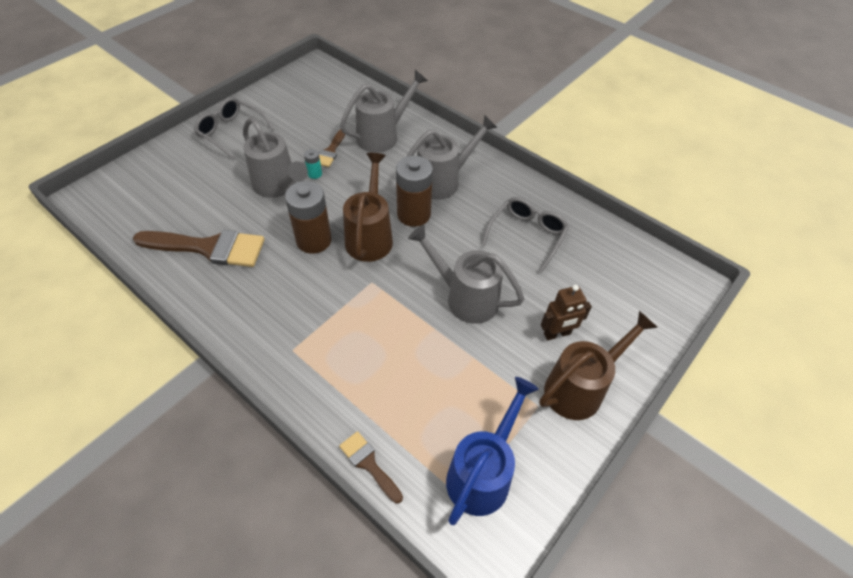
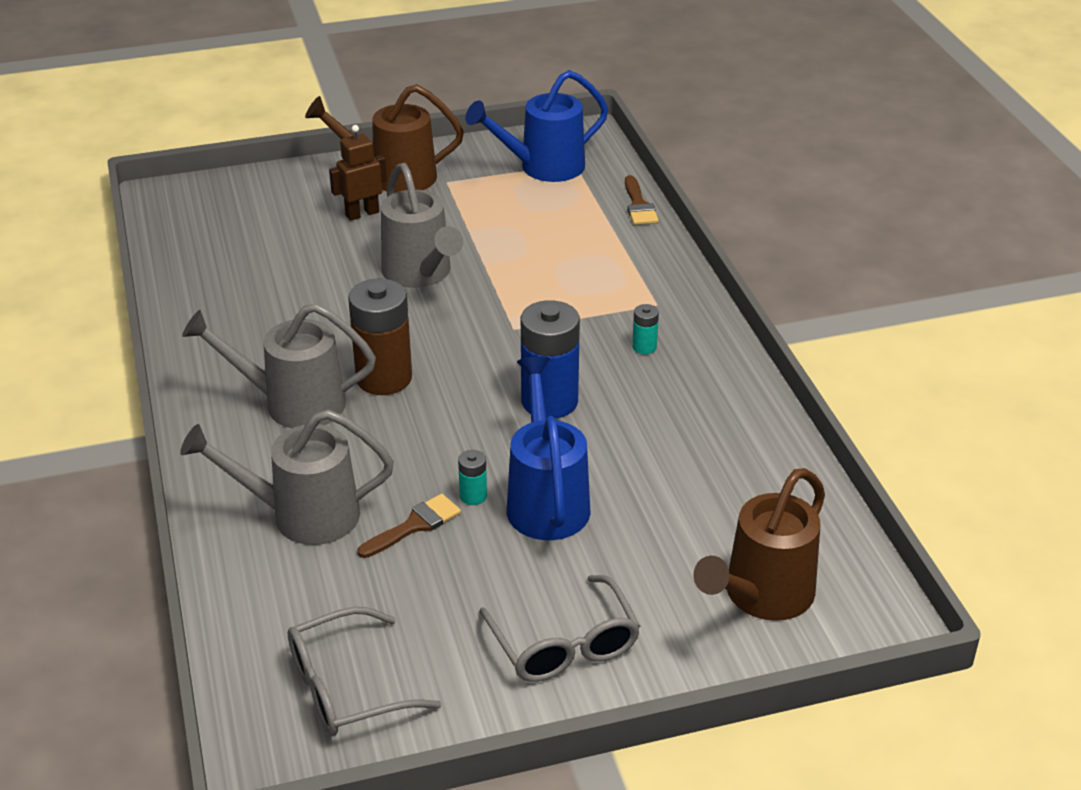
camera: 145 degrees left, 15 degrees down
(209, 247) = (703, 450): brown brush -> none
(278, 186) = (546, 500): grey watering can -> blue watering can
(280, 306) = (644, 347): none -> turquoise battery
(314, 240) = (549, 401): brown battery -> blue battery
(370, 236) = (469, 376): brown watering can -> brown watering can (761, 596)
(526, 236) = (272, 299): grey glasses -> grey glasses (347, 687)
(557, 334) = (362, 214): brown robot -> brown robot turned 45 degrees counterclockwise

